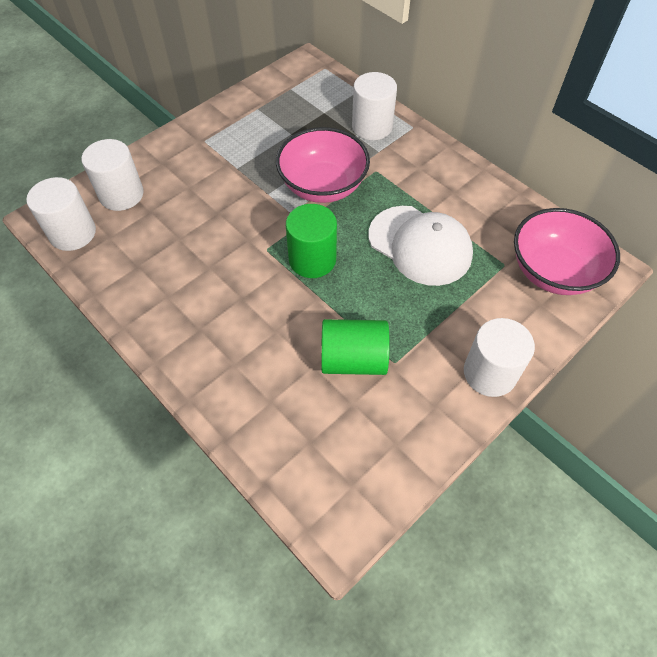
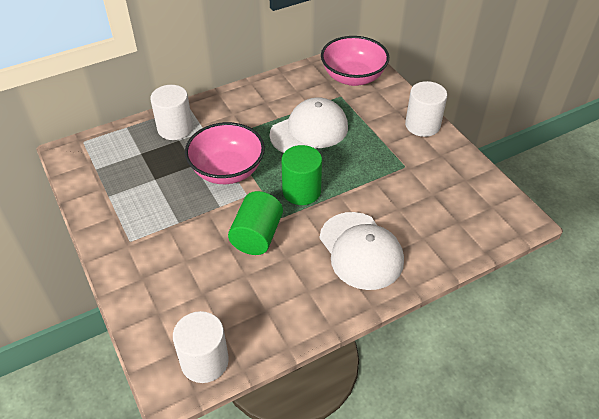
camera: 75 degrees left, 10 degrees down
(121, 194) = (170, 315): white cylinder -> none
(234, 336) = (361, 250): none -> white cap
(353, 359) = (398, 186): green cylinder -> green cylinder (257, 236)

